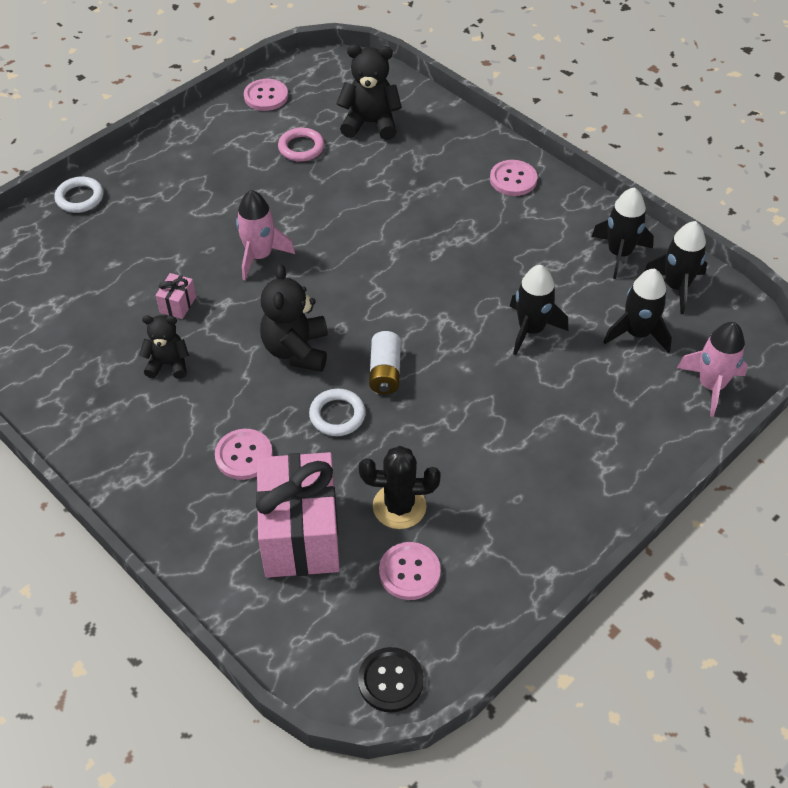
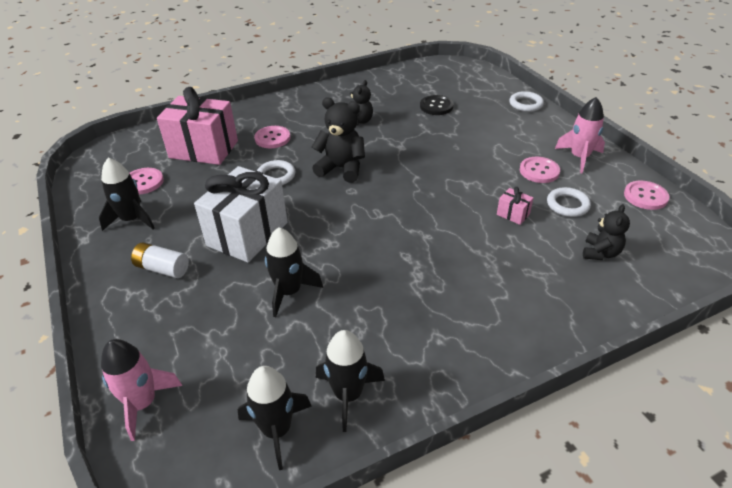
camera: 110 degrees right, 10 degrees down
(178, 304) = (408, 129): pink gift -> pink gift (513, 214)
(260, 256) = (440, 166): pink rocket -> pink rocket (579, 158)
(301, 148) = (567, 205): pink ring -> white ring
(370, 123) = (600, 253): black teddy bear -> black teddy bear, size x0.64
(385, 372) = (298, 202): white battery -> white battery (162, 268)
(390, 680) = (91, 163): black button -> black button (436, 106)
(399, 506) = (189, 187): black cactus -> none
(462, 399) = (247, 234): none -> white gift
(513, 179) = (492, 339): pink button -> pink button (539, 171)
(637, 333) = (239, 368): black rocket -> black rocket (132, 220)

